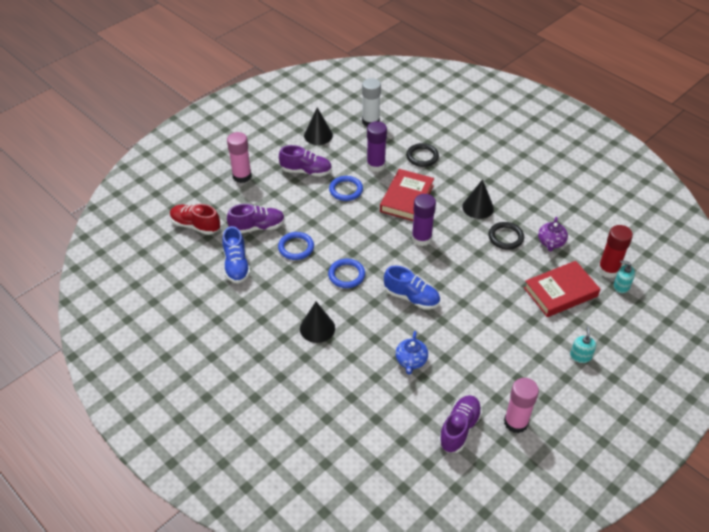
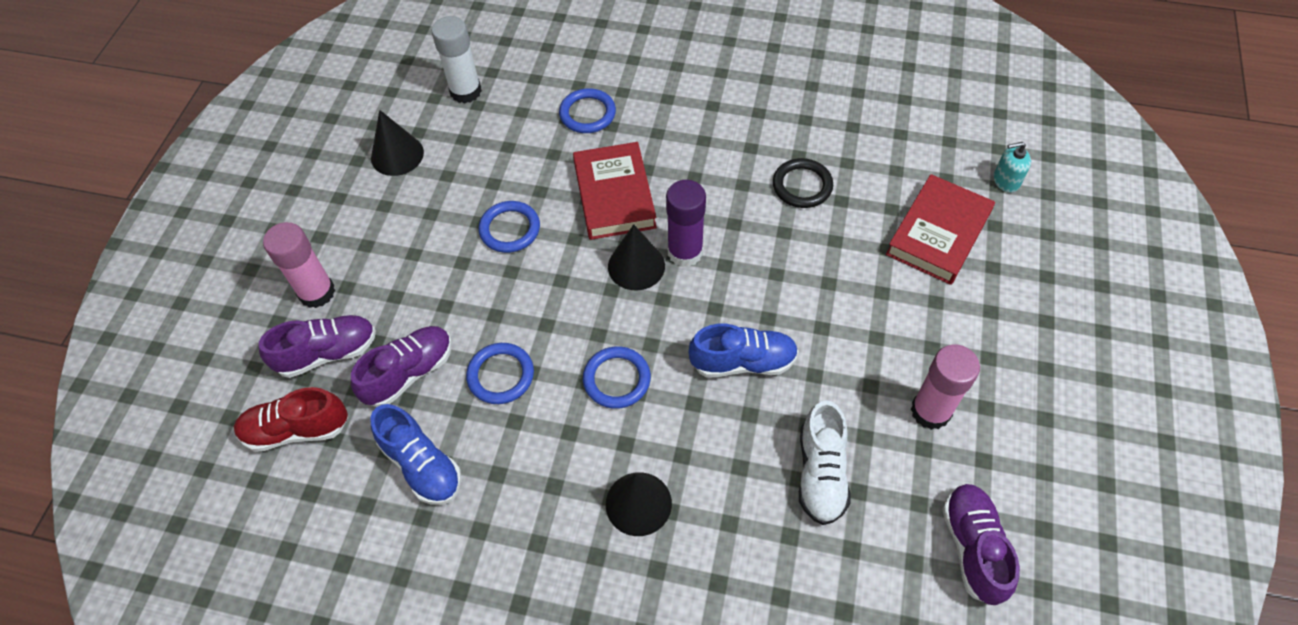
camera: 30 degrees left, 10 degrees up
(306, 171) = (422, 228): purple shoe -> purple shoe (328, 353)
(376, 165) = (527, 163): purple glue stick -> none
(411, 361) = (821, 473): blue teapot -> white shoe
(422, 157) = (587, 114): black ring -> blue ring
(478, 207) = (728, 157): black cone -> black cone (636, 266)
(516, 422) = (1038, 485): pink glue stick -> pink glue stick (930, 411)
(550, 242) = (867, 161): purple teapot -> none
(580, 356) = (1038, 321): turquoise soap dispenser -> none
(608, 270) = (971, 164): red glue stick -> none

